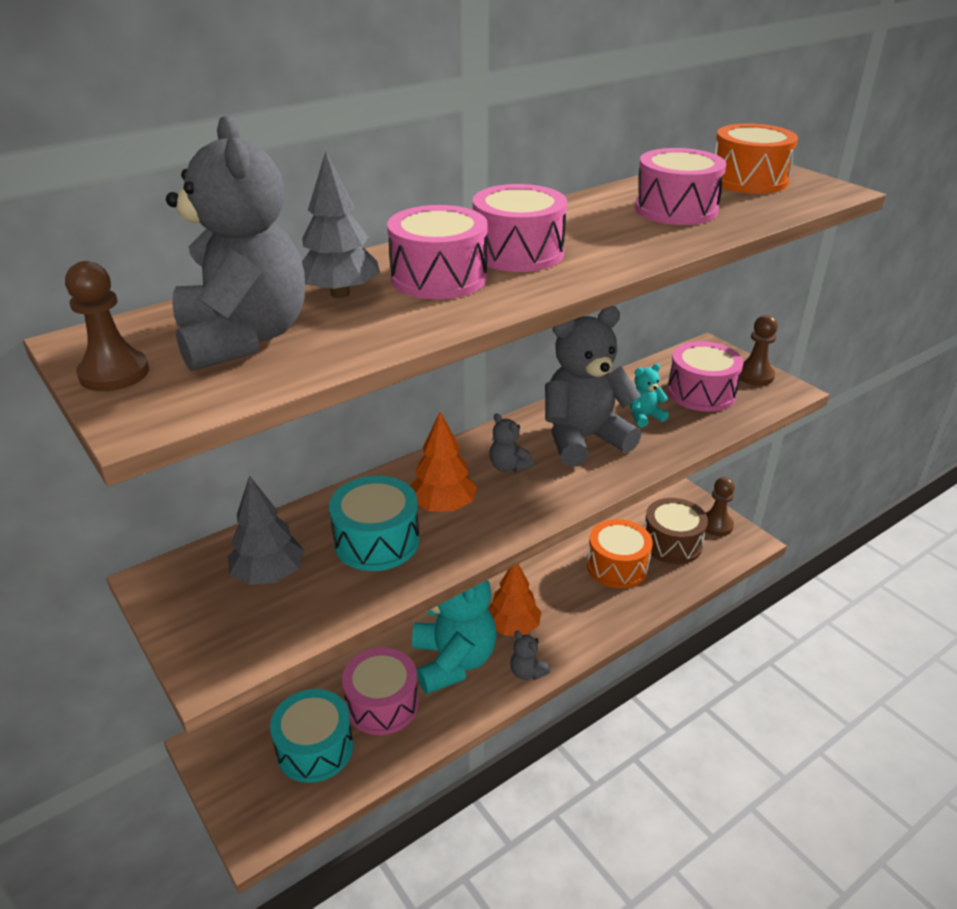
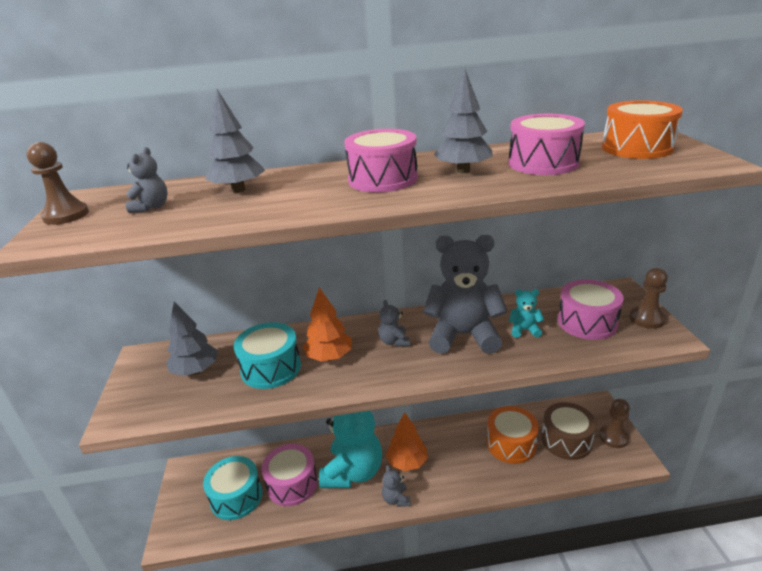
camera: 30 degrees right, 5 degrees down
(244, 338) = (152, 207): grey teddy bear -> grey teddy bear, size x0.43
(438, 277) = (309, 188): pink drum -> none
(600, 229) = (463, 171): none -> grey tree

